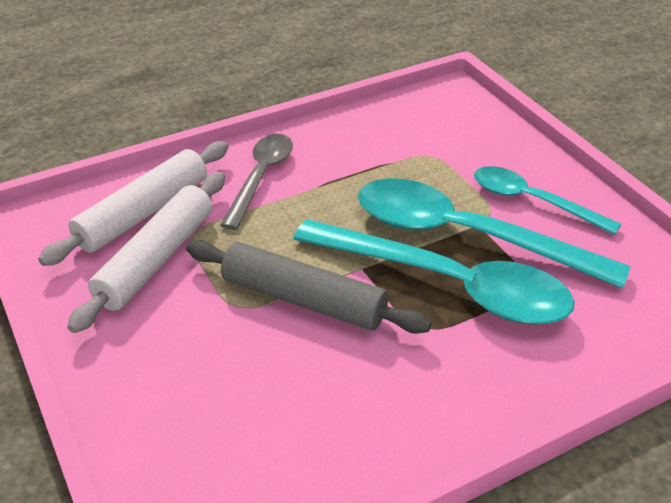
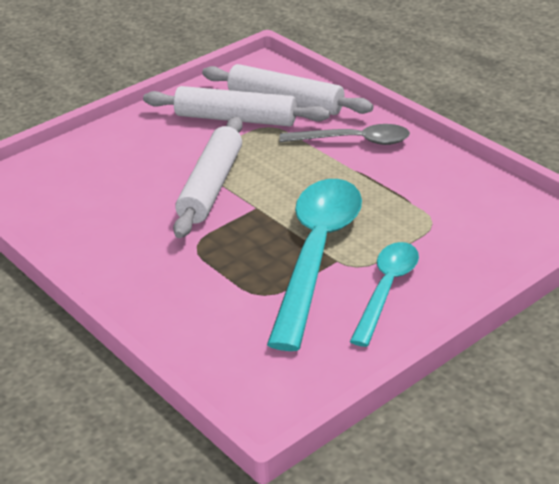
camera: 80 degrees right, 5 degrees down
(303, 300) = (211, 186): grey rolling pin -> white rolling pin
(447, 284) = (249, 251): turquoise spoon -> none

